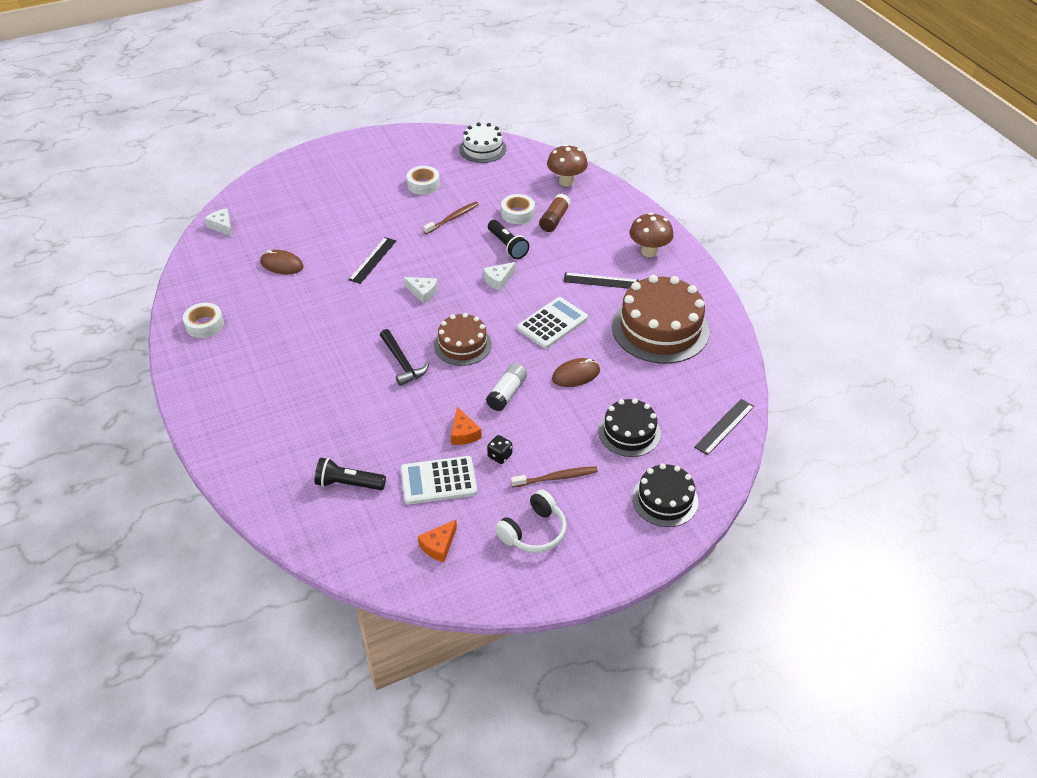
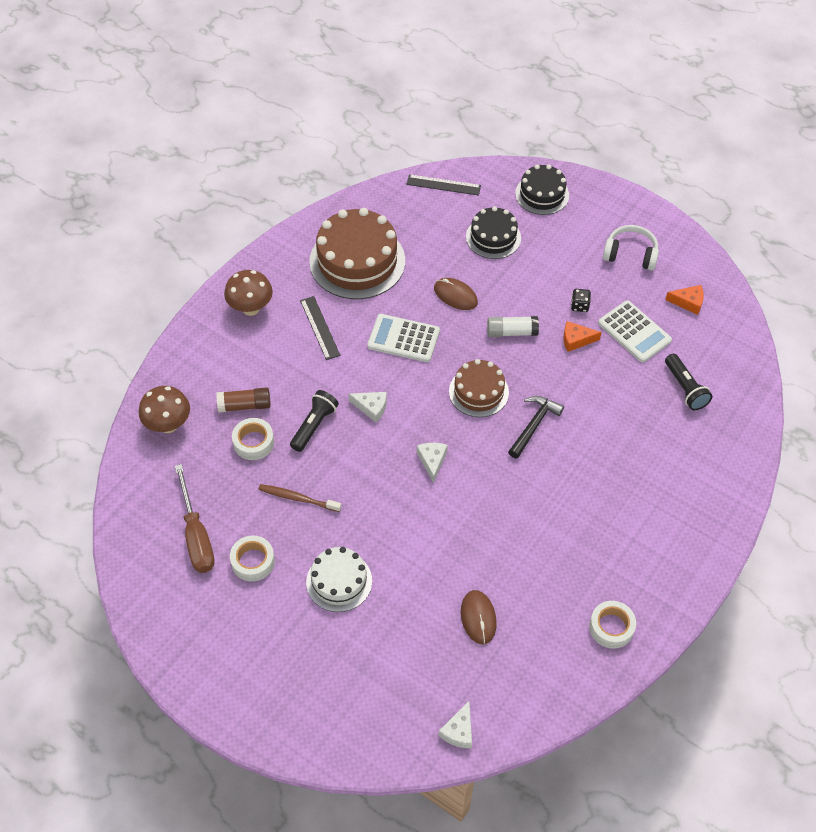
camera: 120 degrees left, 10 degrees up
(373, 260) = (414, 534): black ruler -> none
(463, 433) = (576, 340): orange cheese -> orange cheese turned 135 degrees counterclockwise
(465, 168) = (196, 535): none -> brown screwdriver
(482, 149) = (145, 538): white cake -> white cake (339, 581)
(556, 478) = (572, 262): brown toothbrush -> none

